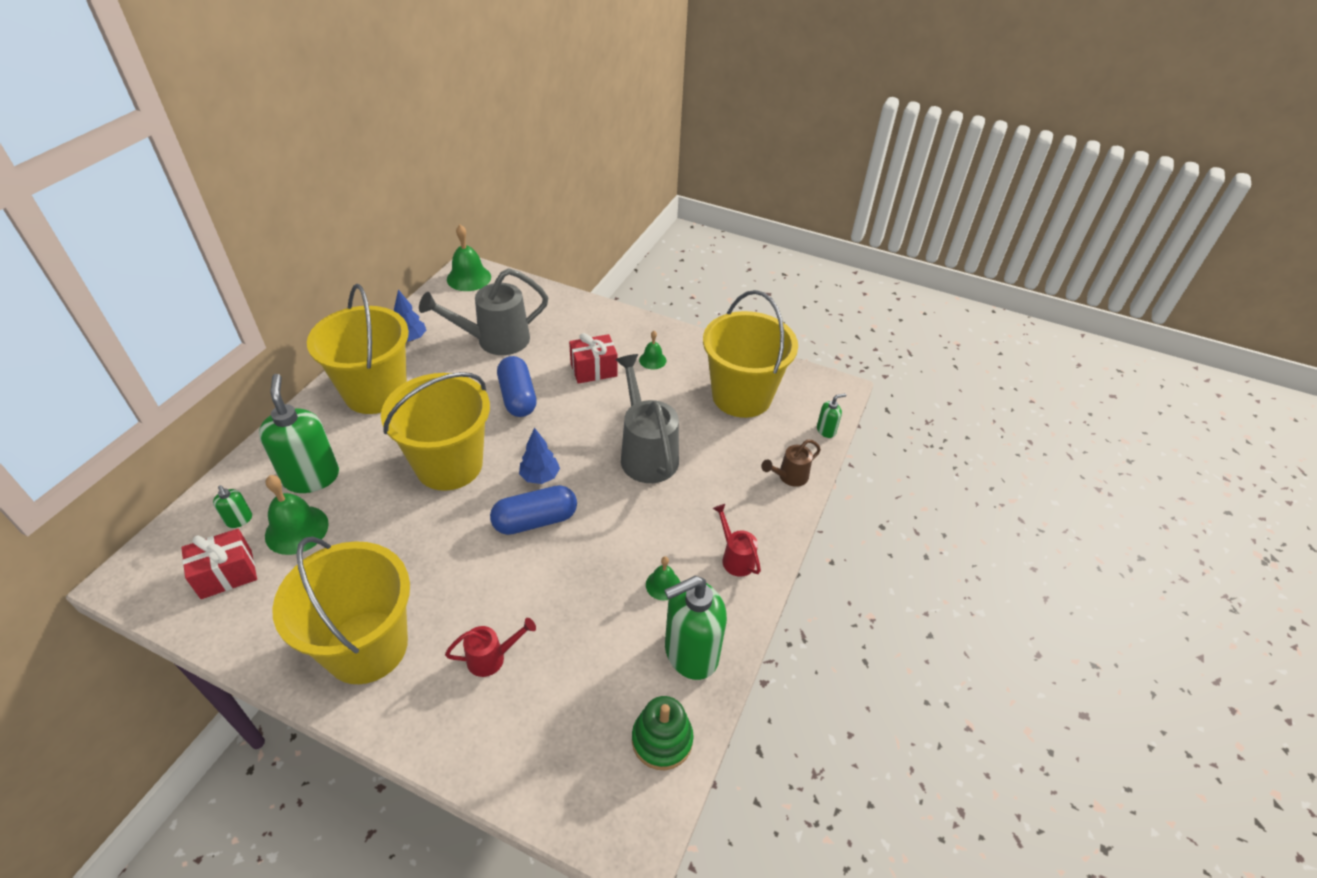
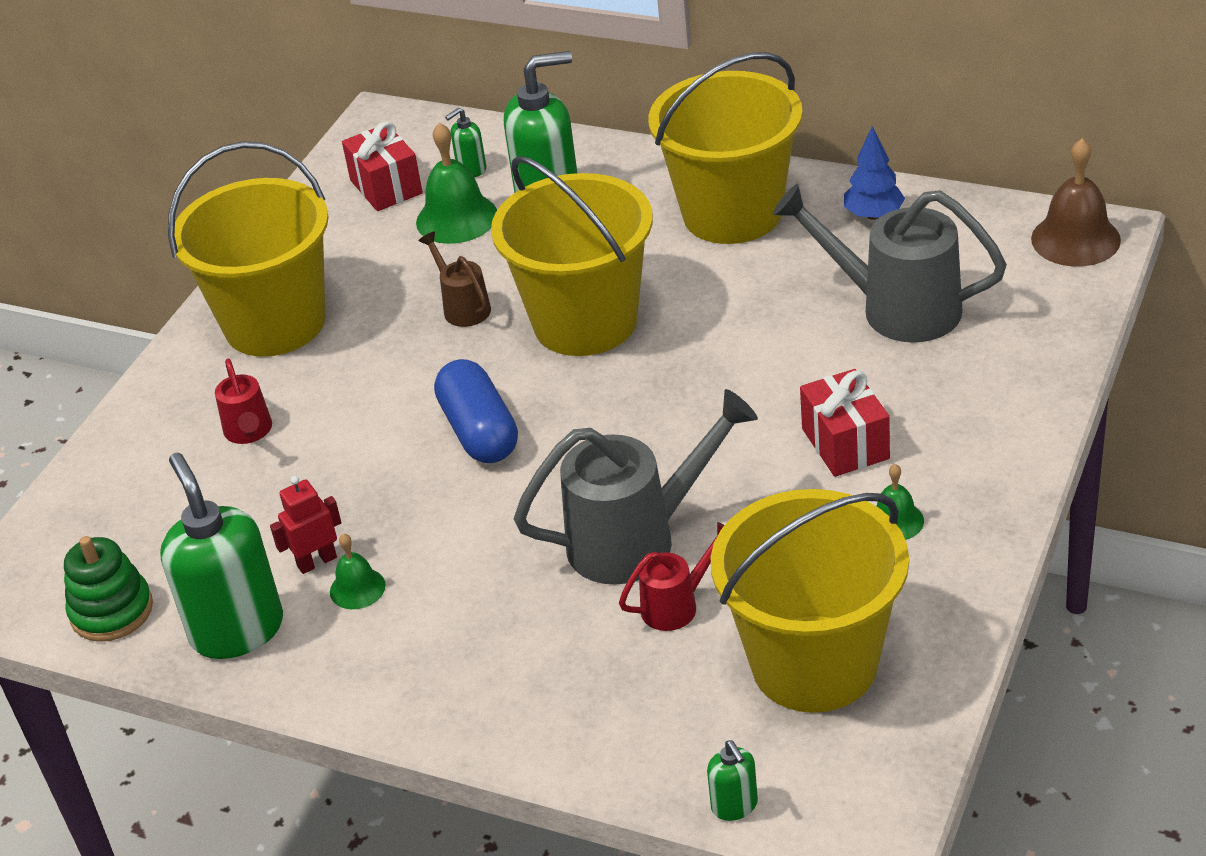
camera: 95 degrees right, 5 degrees down
(469, 278) = (1075, 239): green bell -> brown bell
(495, 340) = (896, 308): grey watering can -> grey watering can turned 45 degrees counterclockwise
(518, 397) = (751, 363): blue capsule -> none
(540, 476) = (569, 421): blue tree -> none
(635, 608) = (317, 562): none -> red robot
(735, 558) = (408, 673): red watering can -> red watering can (677, 605)
(789, 477) = (597, 744): brown watering can -> brown watering can (463, 307)

